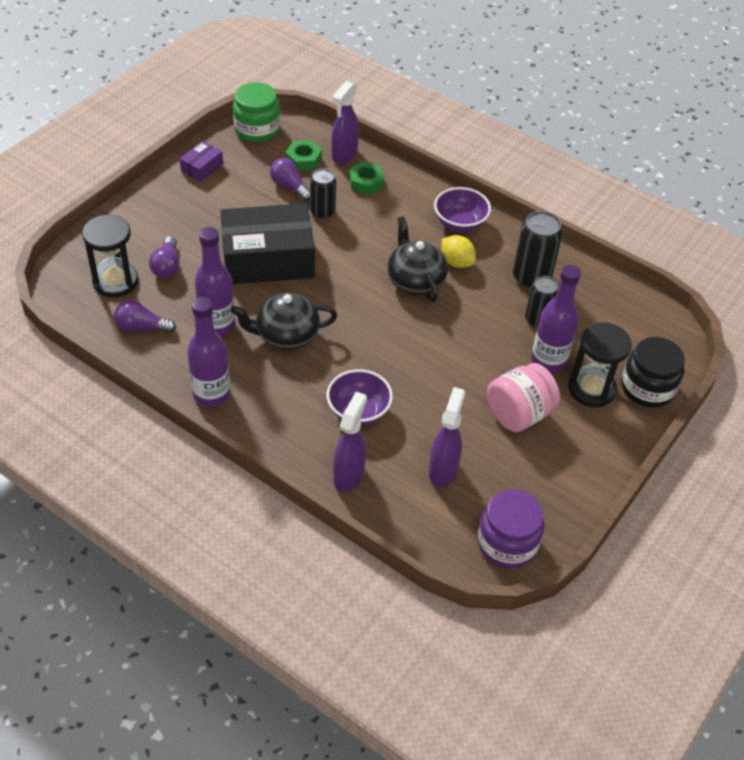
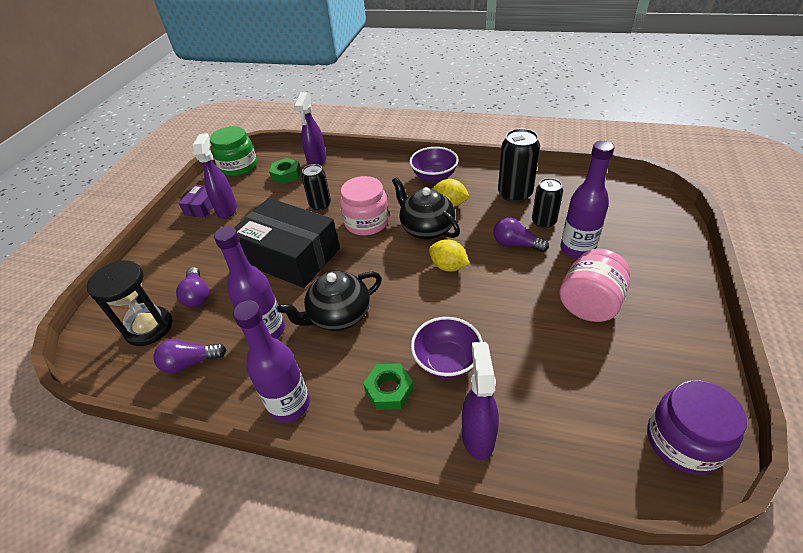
camera: 15 degrees left, 5 degrees down
(268, 258) = (290, 256): black box -> black box turned 60 degrees clockwise
(290, 187) = (284, 196): purple light bulb -> purple light bulb (516, 244)
(359, 250) = (366, 222): none -> pink jar
(366, 182) = (344, 173): green nut -> green nut (389, 390)
(412, 328) = (448, 266): none -> yellow lemon
(443, 470) = (565, 388): purple spray bottle -> purple spray bottle (227, 209)
(591, 389) = (629, 258): black hourglass -> none
(647, 388) = (669, 240): black jar -> none

